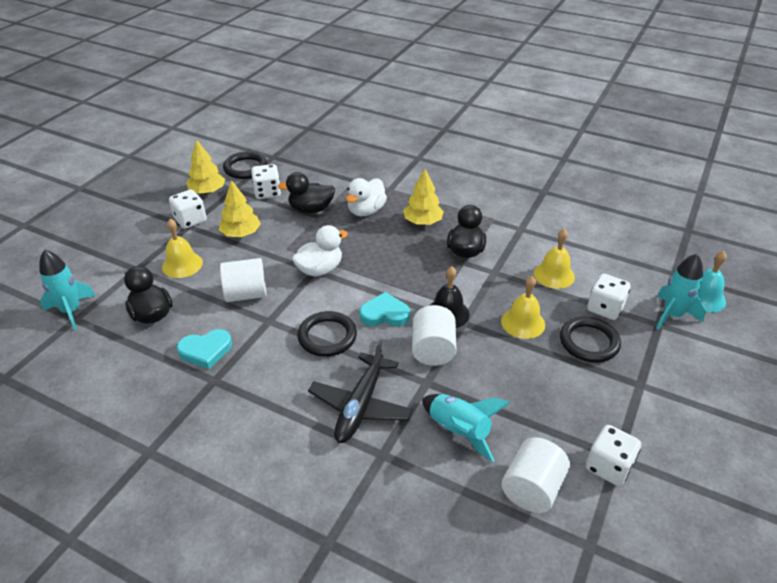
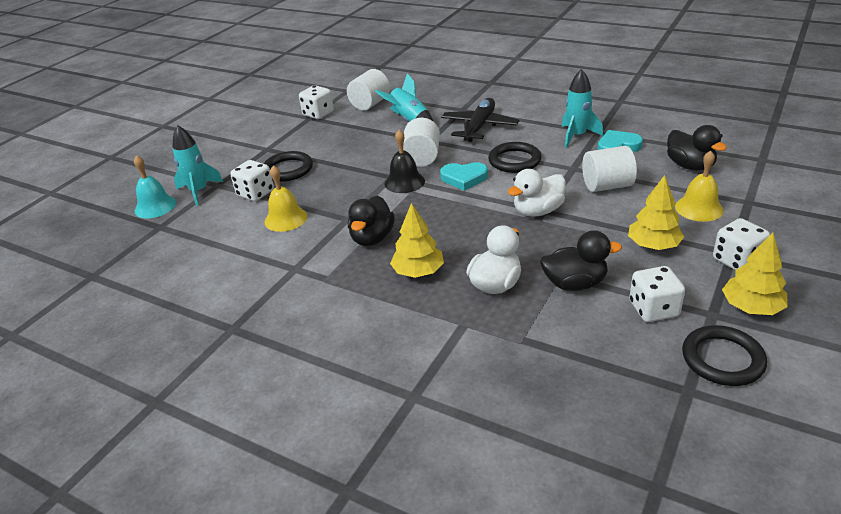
camera: 175 degrees left, 5 degrees down
(71, 311) = (773, 164): turquoise rocket -> turquoise rocket (576, 136)
(523, 323) = (337, 179): yellow bell -> none

